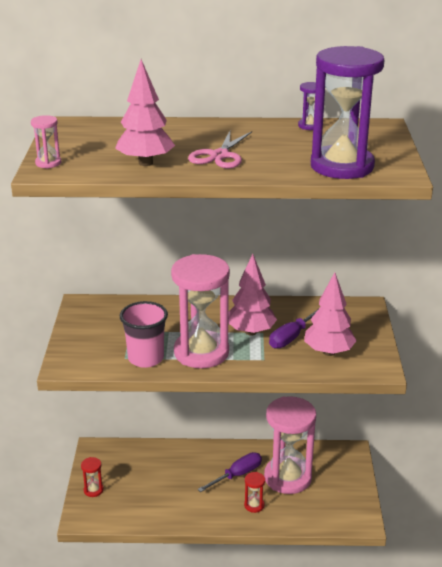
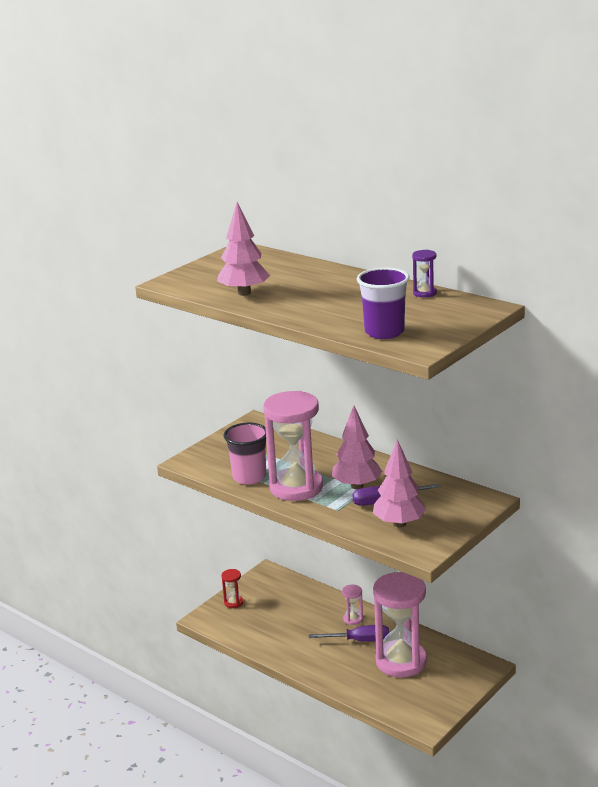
camera: 40 degrees right, 5 degrees down
(48, 163) = (180, 277): pink hourglass -> pink hourglass (353, 619)
(219, 156) = (306, 300): pink scissors -> none
(254, 505) = (346, 669): red hourglass -> none
(342, 166) = (384, 332): purple hourglass -> purple cup

